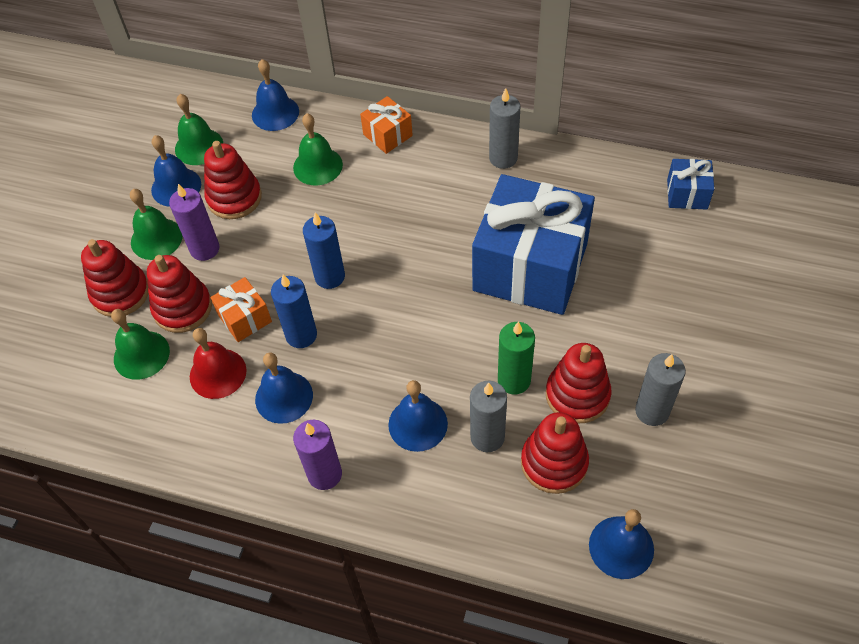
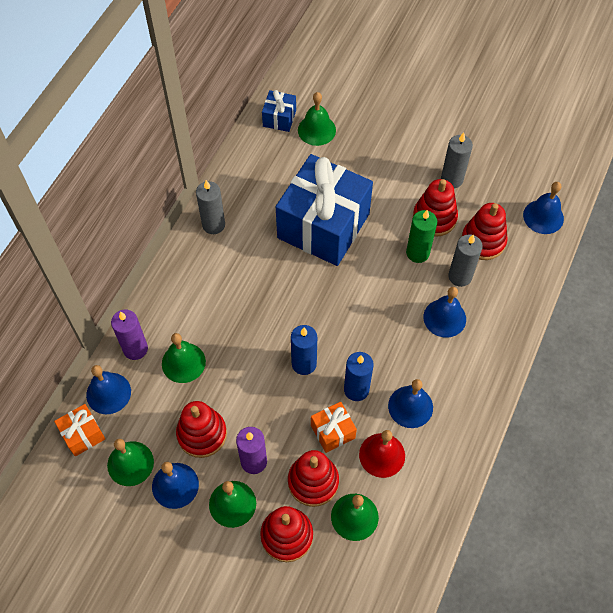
camera: 85 degrees left, 5 degrees up
(325, 474) = (478, 383): purple candle -> purple candle (135, 349)
(387, 135) = (164, 304): orange gift -> orange gift (83, 434)
(683, 237) = (316, 130): none -> green bell

